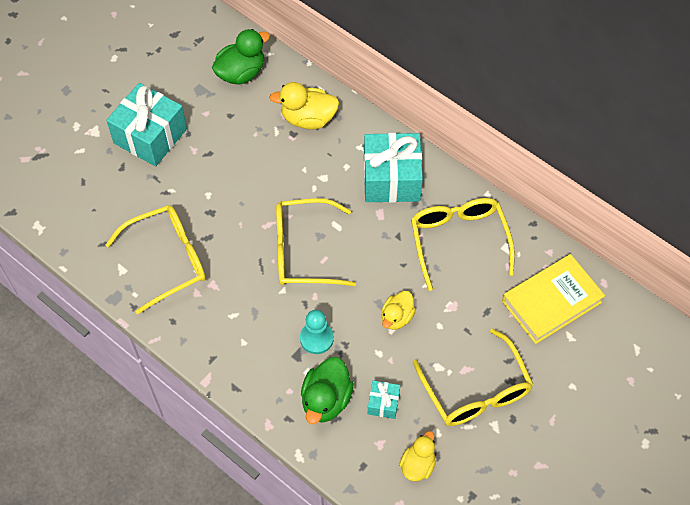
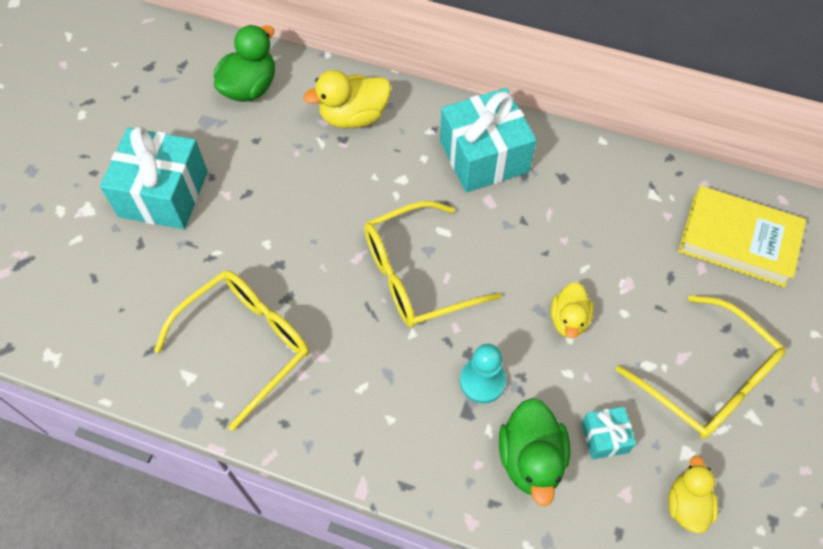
camera: 20 degrees left, 0 degrees up
(459, 241) = (597, 204): yellow glasses -> none
(551, 302) = (738, 240): yellow book -> yellow book turned 75 degrees clockwise

